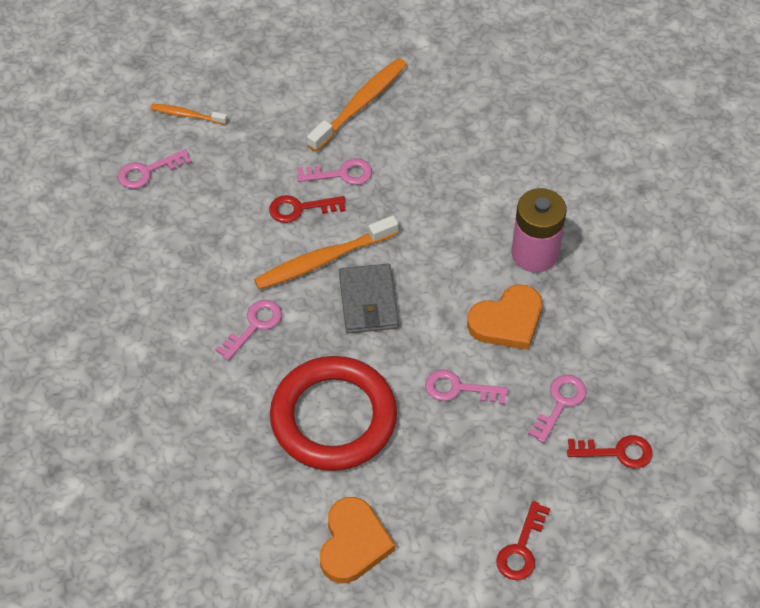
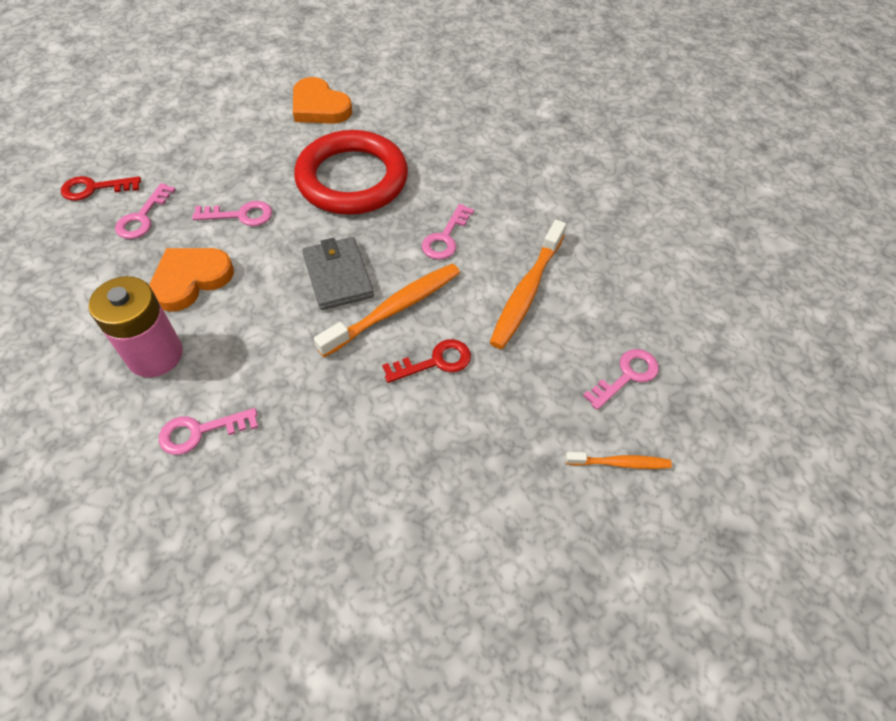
camera: 165 degrees right, 0 degrees up
(341, 174) = (398, 415): pink key -> pink key (200, 432)
(353, 543) = (319, 107): orange heart -> orange heart turned 45 degrees counterclockwise
(359, 105) = (396, 527): orange toothbrush -> orange toothbrush (527, 291)
(521, 548) = (186, 119): red key -> none

